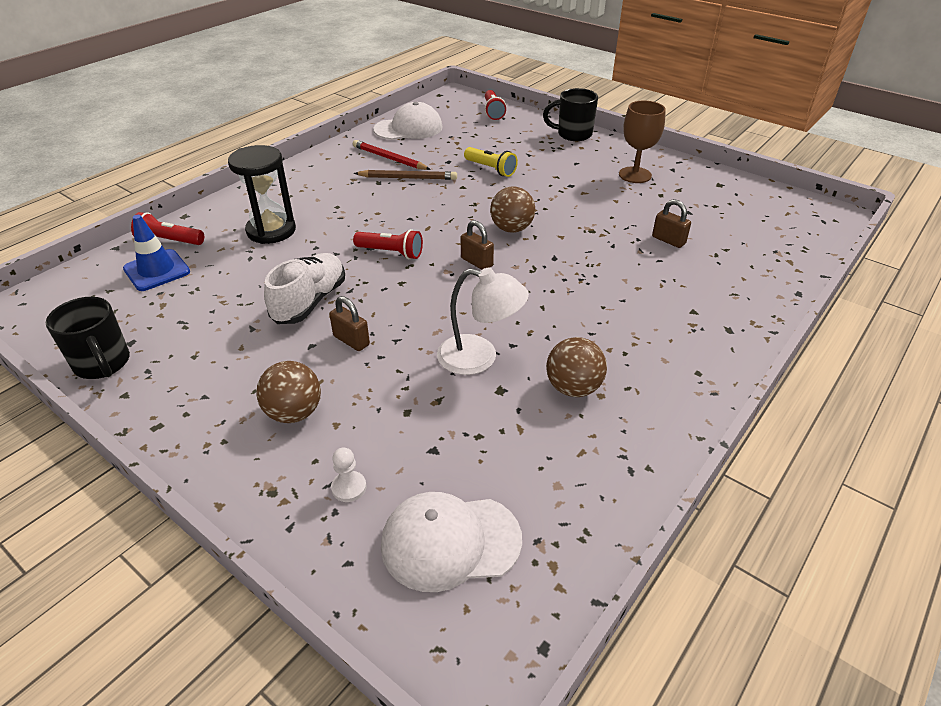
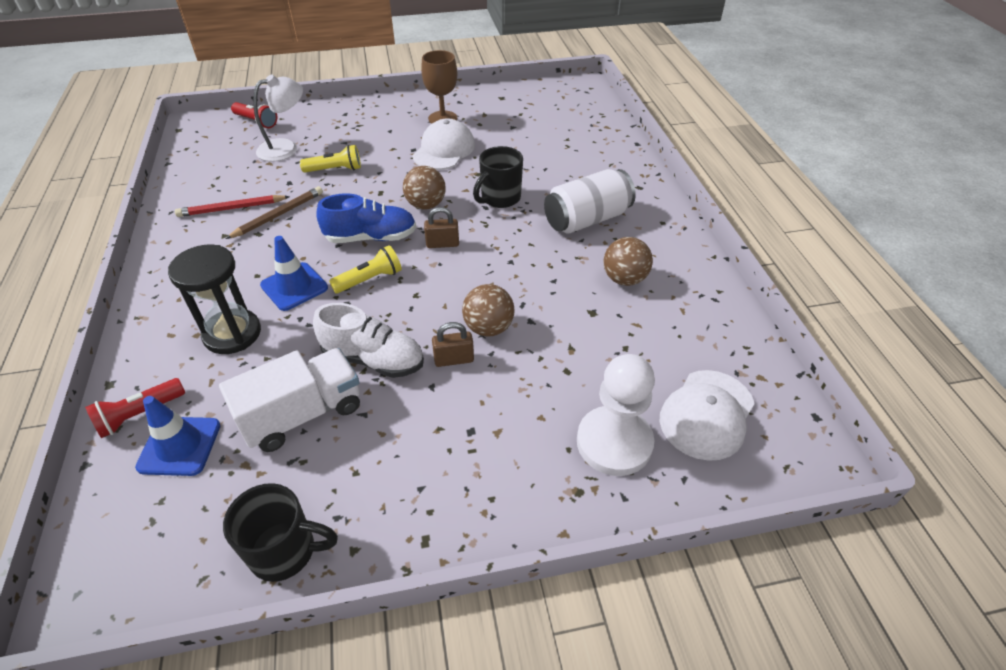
camera: 50 degrees left, 5 degrees up
(226, 302) = (303, 414): none -> white truck
(294, 413) = (503, 436): brown ball -> brown ball (488, 328)
(310, 302) = (373, 359): white shoe -> white shoe turned 135 degrees clockwise
(344, 227) = (294, 286): none -> blue traffic cone
(349, 487) = (614, 442): white pawn -> white pawn, size x2.47
(391, 253) = (370, 279): red flashlight -> yellow flashlight
(408, 128) = (202, 173): white cap -> white cap (444, 150)
(437, 227) = (371, 237): none -> blue shoe
(479, 358) = (550, 303): white lamp -> white lamp (286, 148)
(573, 134) = (352, 109): black mug -> black mug (499, 198)
(625, 321) = (587, 219): none -> white can
(668, 240) = (530, 152): brown padlock -> none

